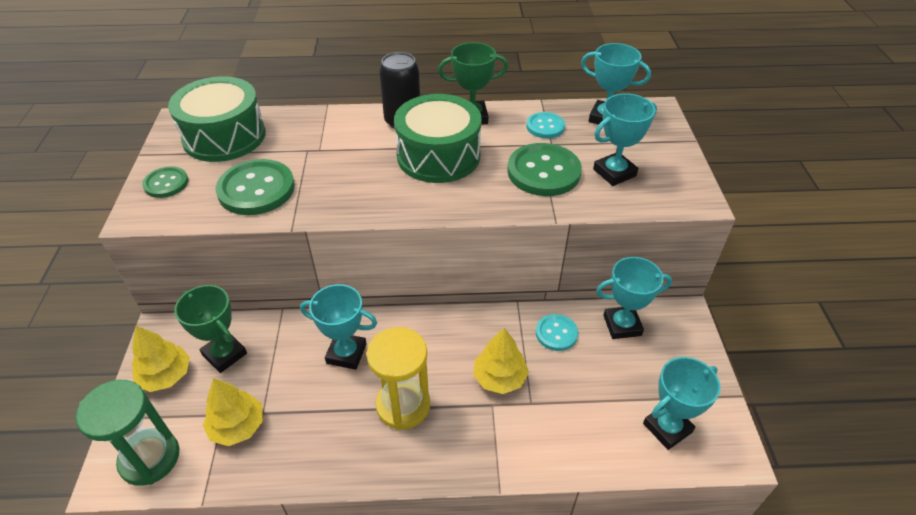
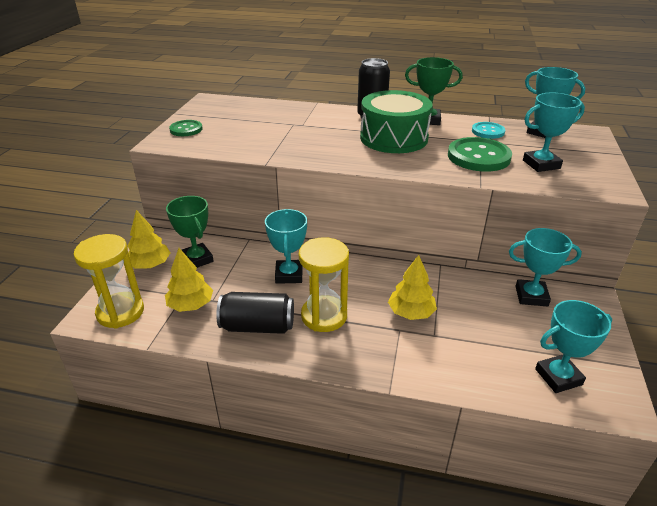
camera: 15 degrees right, 10 degrees down
(150, 458) = (120, 312): green hourglass -> yellow hourglass
(224, 136) = (236, 110): green drum -> none
(256, 189) = (248, 140): green button -> none
(329, 439) = (257, 326): none -> black can
(346, 354) = (289, 275): turquoise trophy -> turquoise trophy turned 60 degrees clockwise
(556, 333) = (469, 291): turquoise button -> none

